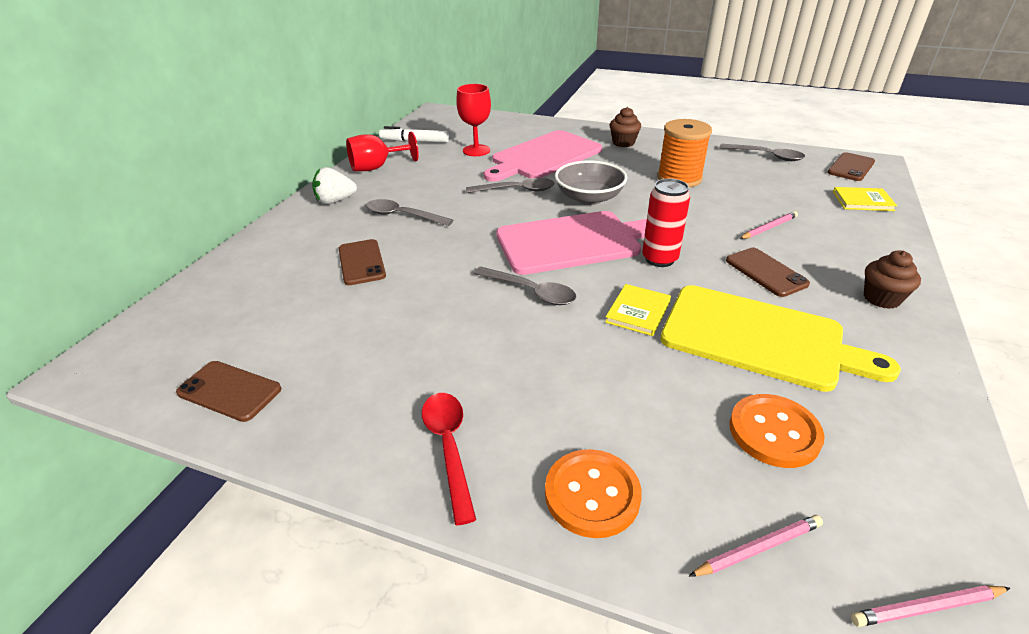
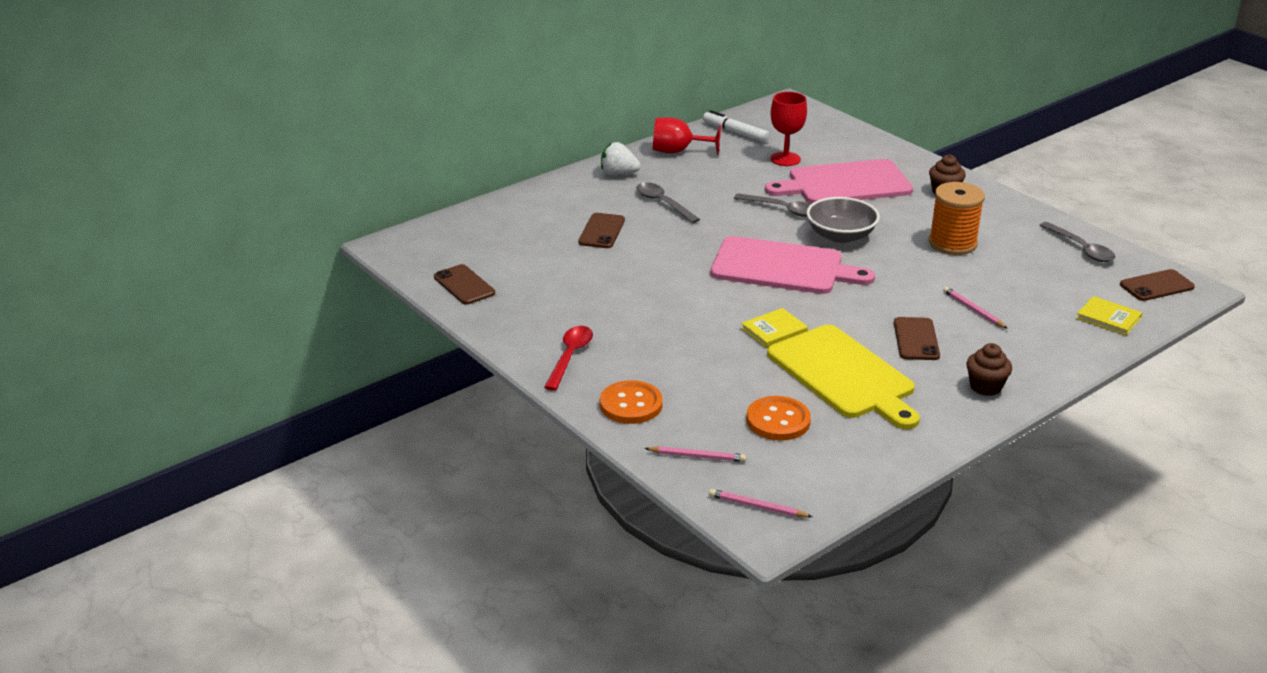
camera: 30 degrees right, 5 degrees down
(531, 292) = (708, 291): grey spoon -> none
(659, 259) = (839, 302): red can -> none
(768, 228) = (973, 310): pink pencil -> pink pencil turned 120 degrees counterclockwise

